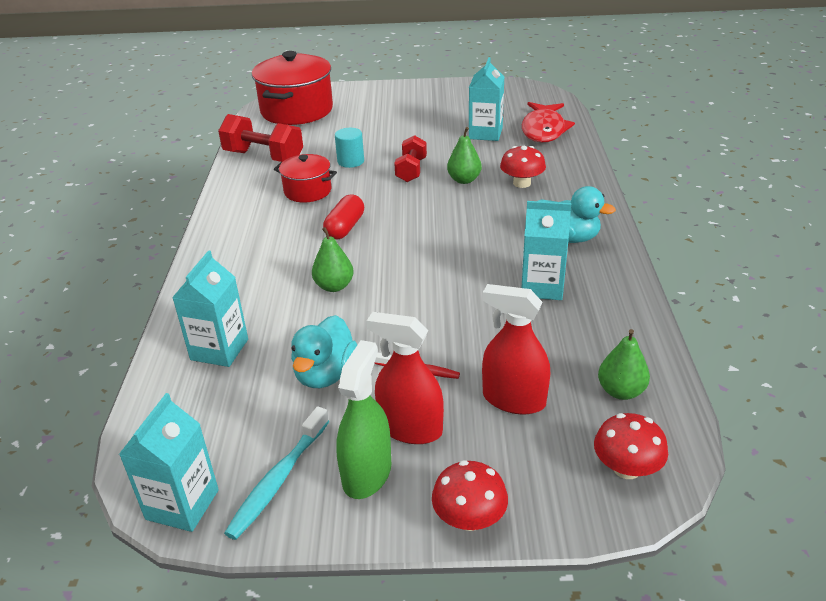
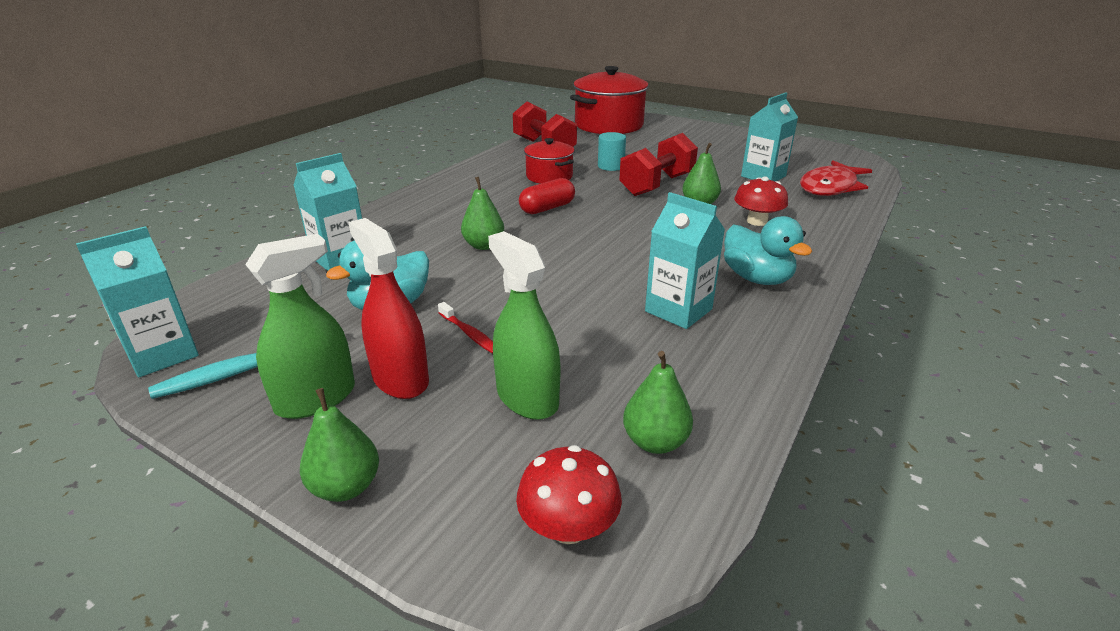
camera: 30 degrees right, 5 degrees down
(411, 170) = (657, 185): red dumbbell -> red dumbbell, size x1.56
(469, 518) = (346, 487): red mushroom -> green pear
(514, 399) = (527, 397): red spray bottle -> green spray bottle

